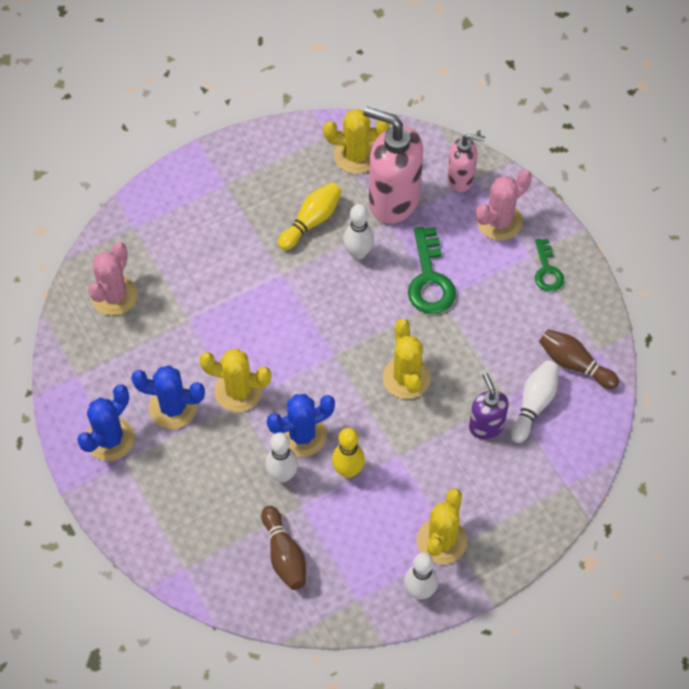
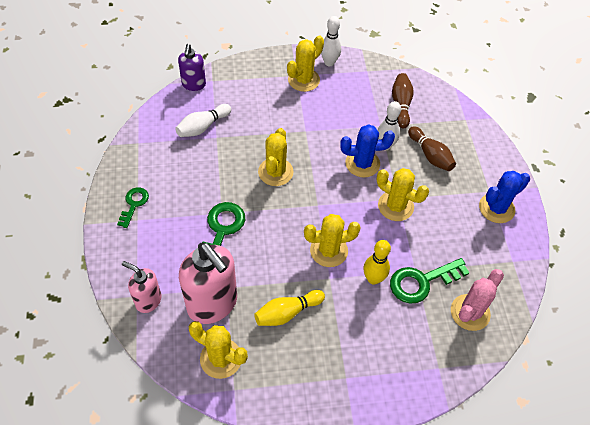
camera: 160 degrees left, 5 degrees down
(173, 407) = (446, 212): blue cactus -> none
(177, 309) = (421, 282): none -> green key
(296, 304) = (329, 251): none -> yellow cactus
(348, 470) = (341, 133): yellow bowling pin -> yellow bowling pin (373, 279)
(358, 253) = (263, 271): white bowling pin -> none
(486, 426) = (241, 126): purple soap dispenser -> purple soap dispenser (193, 84)
(499, 221) = (142, 253): pink cactus -> none
(574, 364) = (160, 140): brown bowling pin -> brown bowling pin (430, 155)

